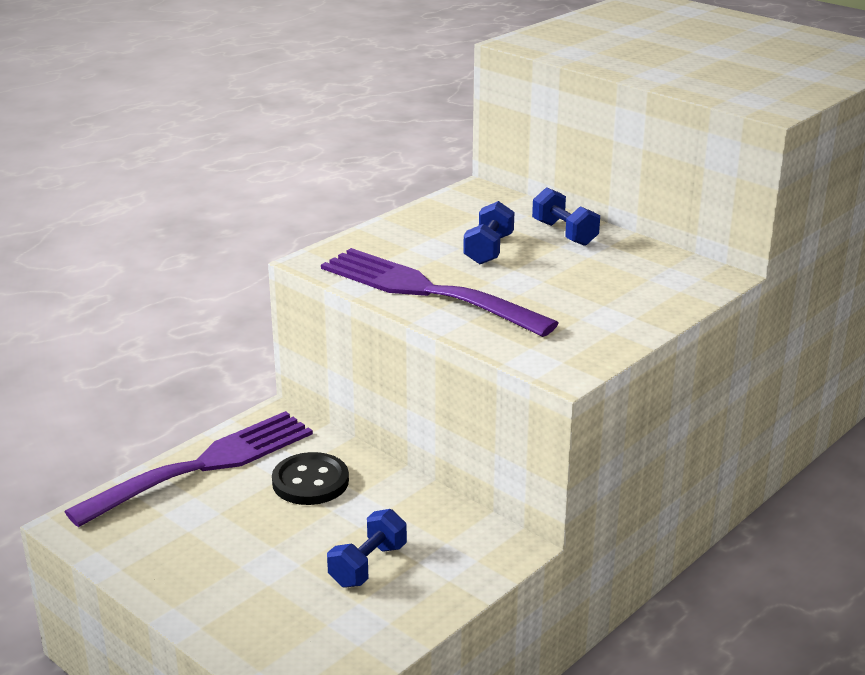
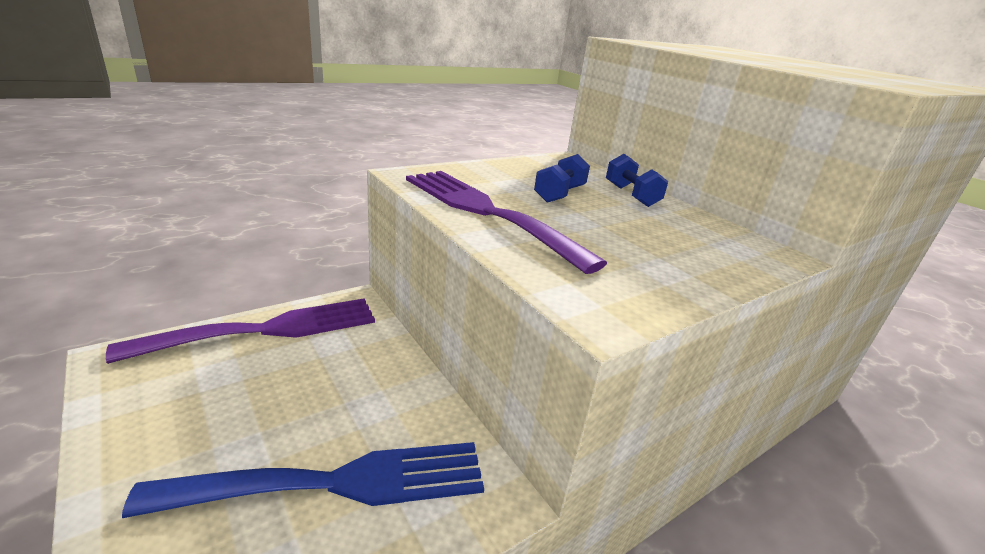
camera: 10 degrees right, 0 degrees up
(310, 482) = (344, 367): black button -> none
(368, 565) = (337, 483): blue dumbbell -> blue fork

